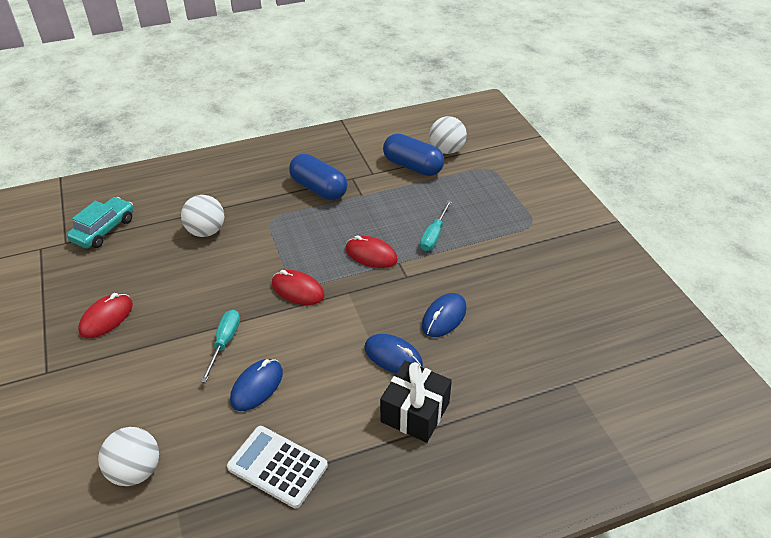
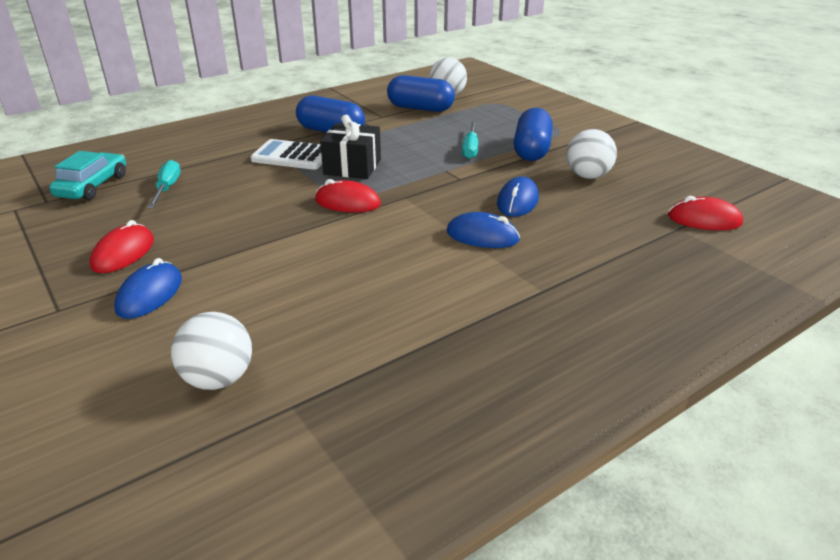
camera: 15 degrees left, 10 degrees down
(206, 231) = (219, 173): white ball -> white ball (587, 176)
(224, 343) = (282, 252): turquoise screwdriver -> turquoise screwdriver (167, 188)
(257, 386) = (340, 281): blue mouse -> blue mouse (149, 294)
(277, 466) = (401, 343): white calculator -> white calculator (292, 156)
(371, 255) = (413, 169): red mouse -> red mouse (704, 220)
(415, 412) = (533, 274): black gift -> black gift (352, 167)
(490, 247) = (531, 150): none -> blue capsule

